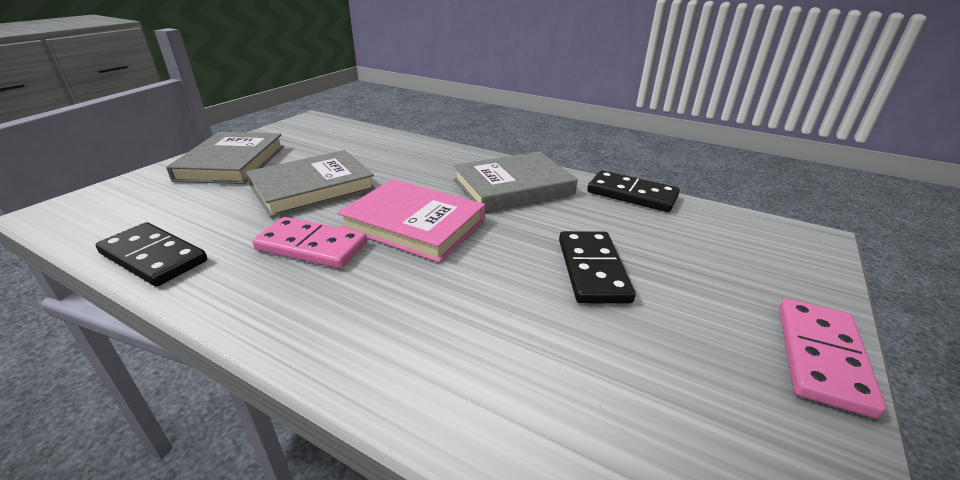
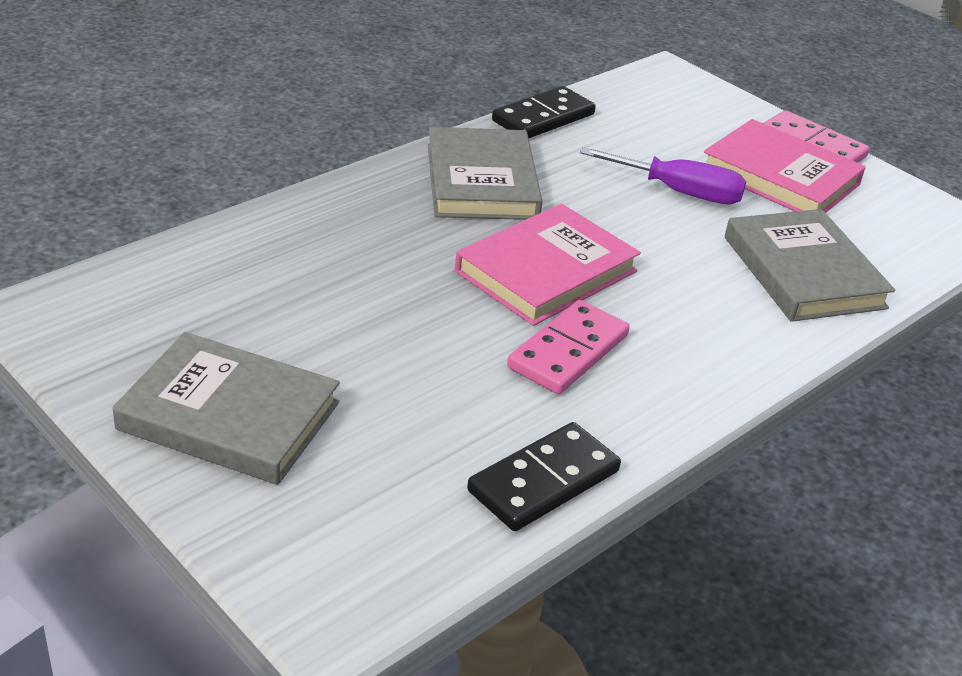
camera: 75 degrees left, 5 degrees up
(312, 188) = (393, 337): grey book -> grey book (803, 272)
(592, 270) = (679, 192): black domino -> purple screwdriver
(707, 335) = (780, 176): none -> pink book

